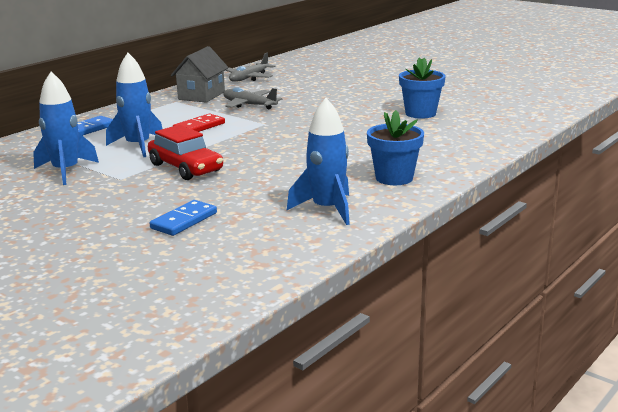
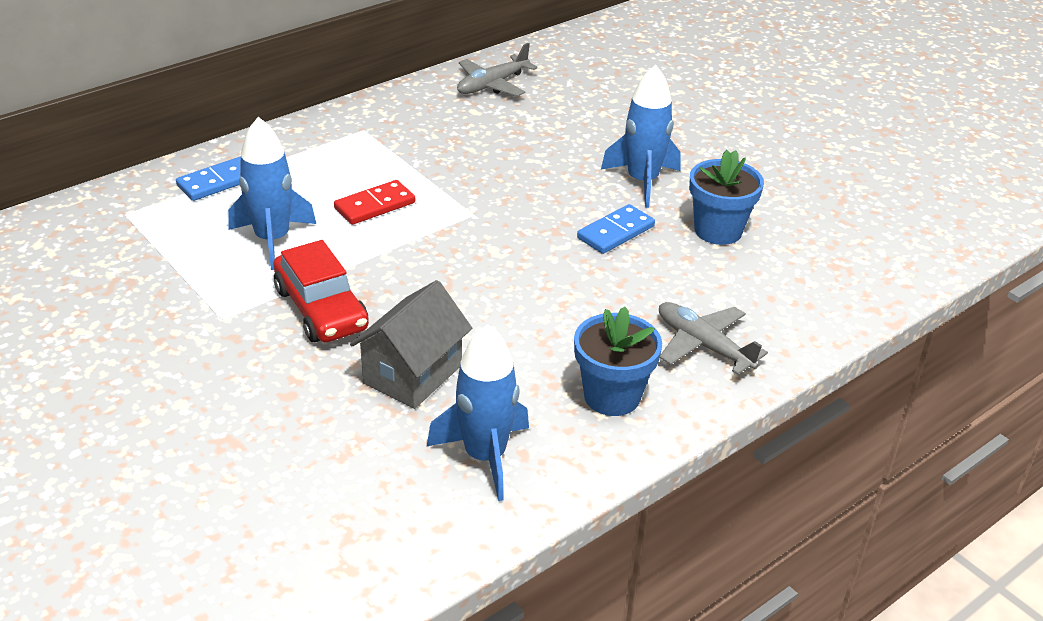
camera: 10 degrees right, 15 degrees up
(66, 171) = (154, 285): blue rocket -> blue rocket (642, 181)
(184, 221) = (276, 442): blue domino -> blue domino (616, 232)
(201, 95) = (406, 121): grey house -> grey house (412, 374)
(249, 105) = (467, 160): grey plane -> grey plane (703, 345)

